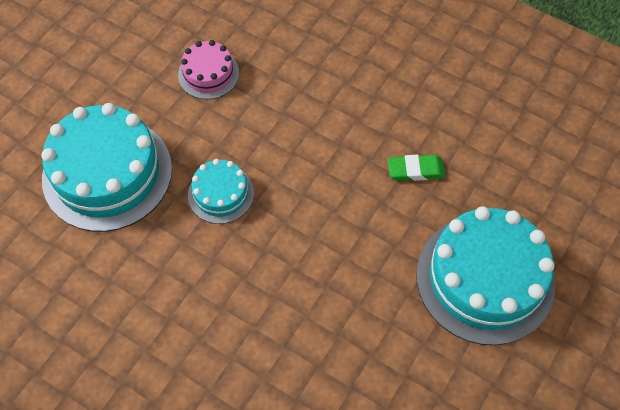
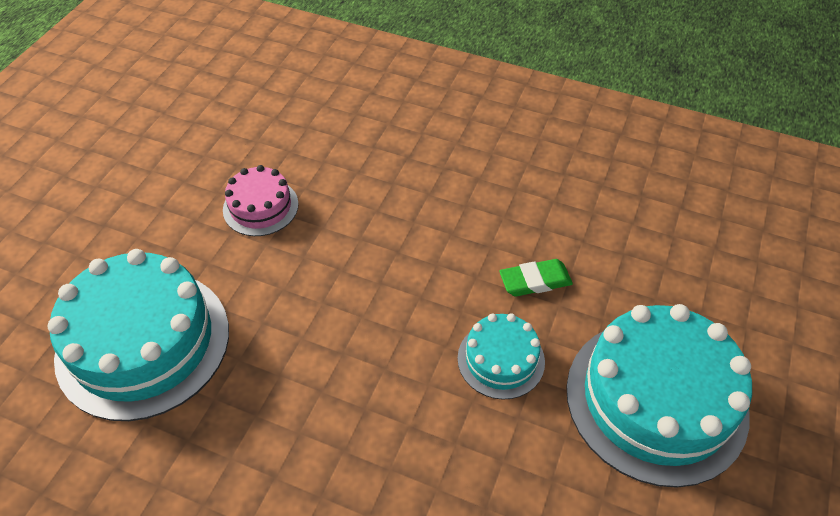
camera: 10 degrees left, 10 degrees down
(221, 194) = (297, 346): turquoise cake -> turquoise cake (501, 359)

